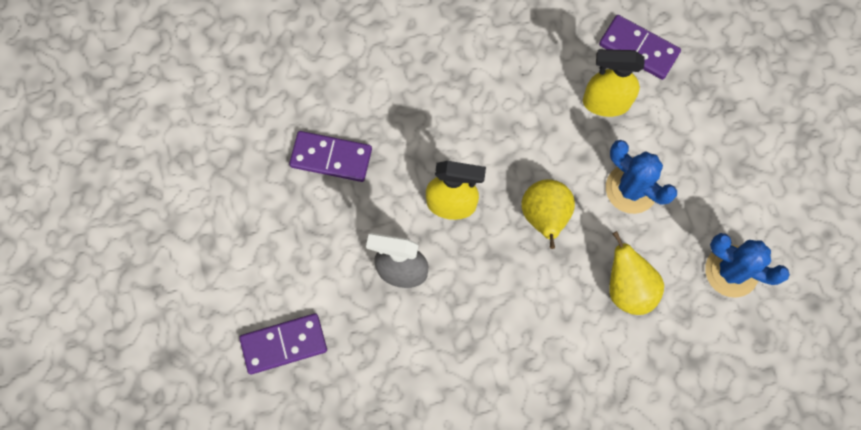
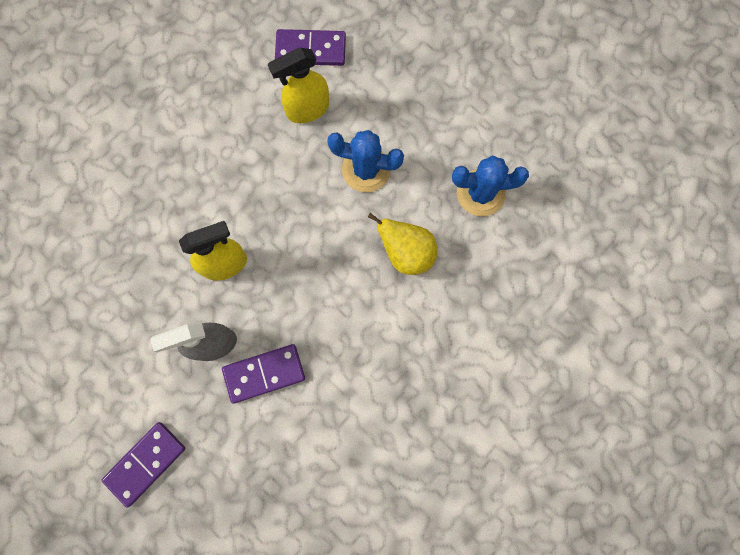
camera: 30 degrees left, 5 degrees up
(331, 158) = (99, 281): purple domino -> purple domino (264, 374)
(545, 217) = (308, 231): yellow pear -> none

